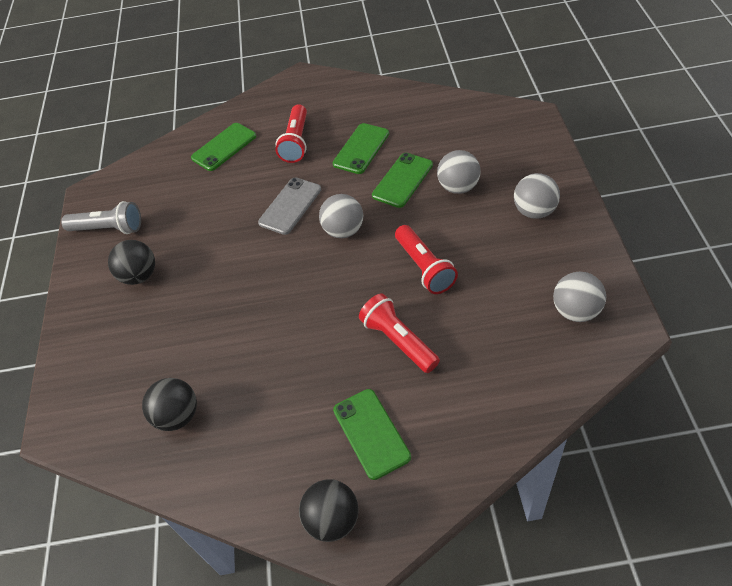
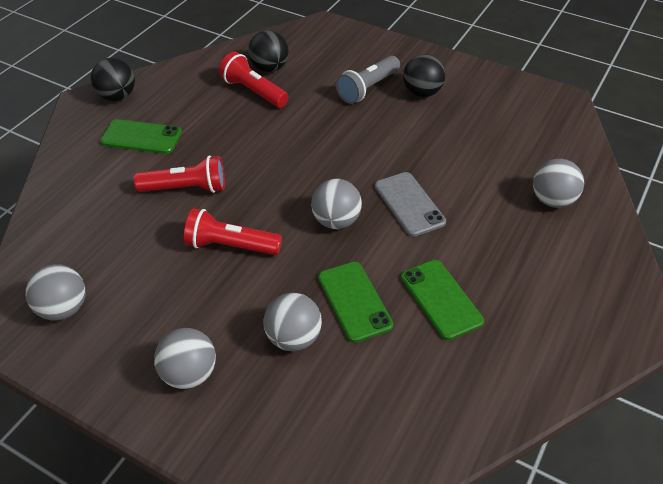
camera: 120 degrees right, 5 degrees down
(109, 228) = (500, 95): grey flashlight -> grey flashlight (368, 88)
(224, 147) = (552, 200): green phone -> grey ball
(296, 142) = (506, 255): red flashlight -> red flashlight (253, 91)

